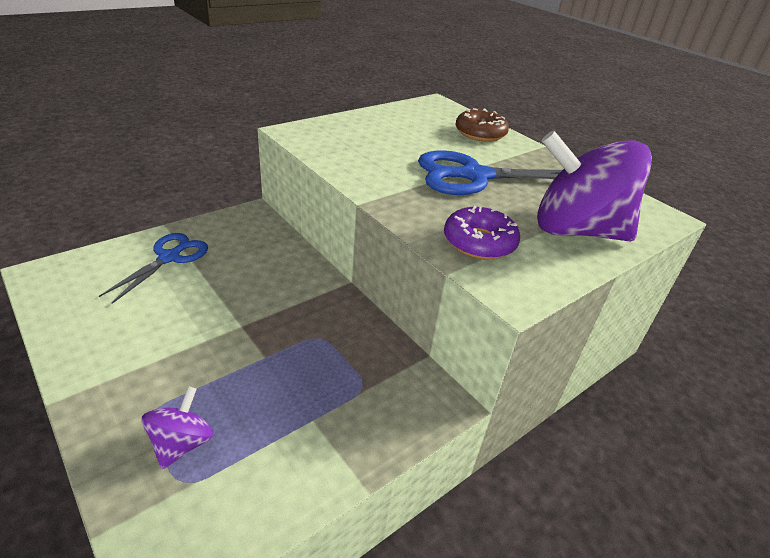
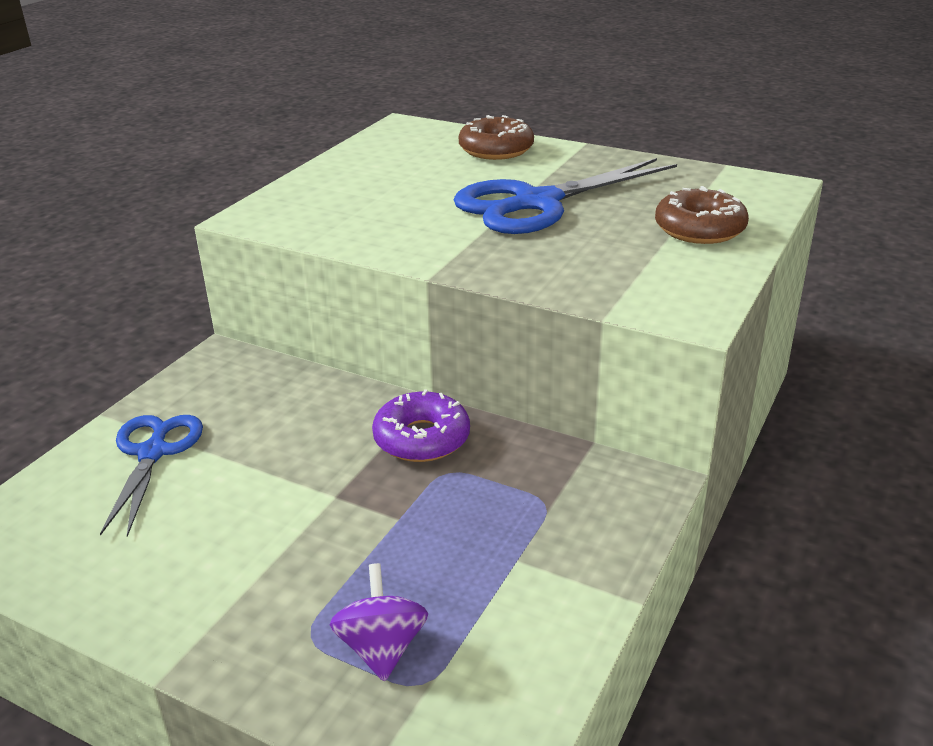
camera: 20 degrees left, 5 degrees down
(479, 242) = (608, 275): purple donut -> purple donut (422, 438)
(576, 230) = (699, 229): purple spinning top -> brown donut

